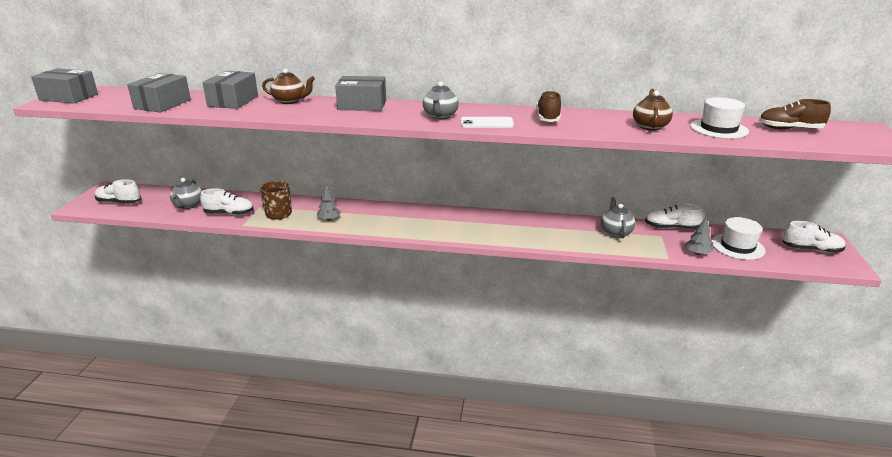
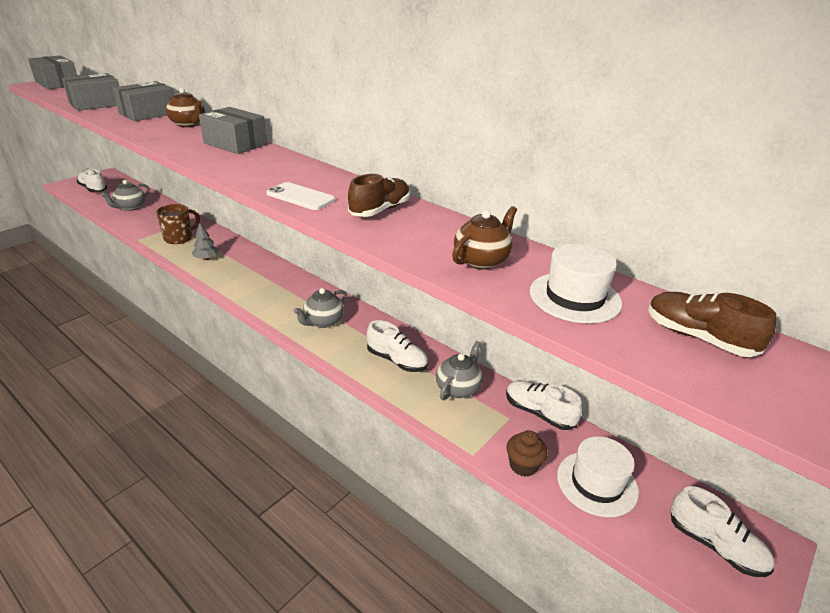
camera: 30 degrees right, 5 degrees up
(229, 213) = (145, 225): white shoe -> white shoe (397, 360)
(440, 116) = (275, 175): grey teapot -> grey teapot (323, 322)
(697, 253) = (523, 465): grey tree -> brown cupcake

